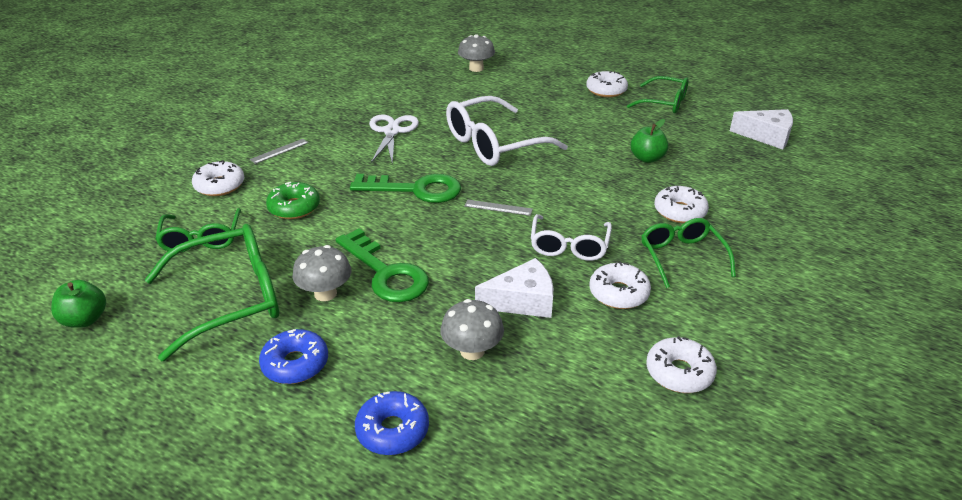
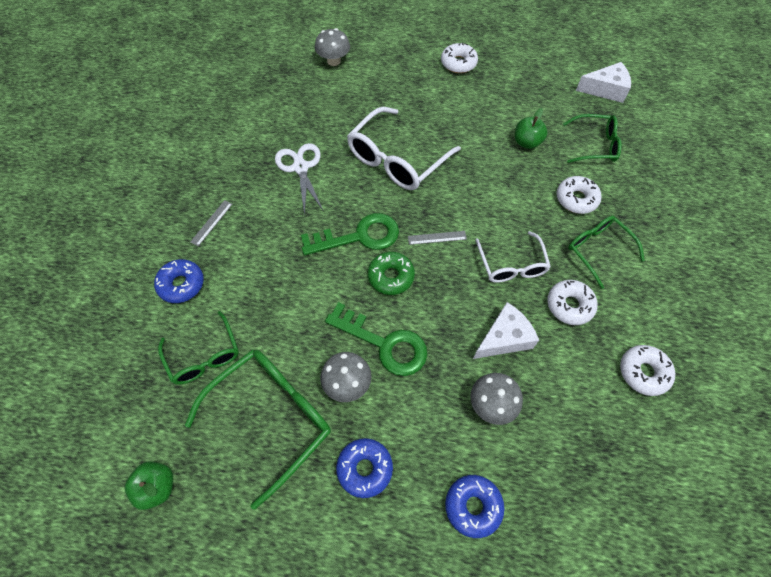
camera: 20 degrees left, 25 degrees up
(220, 185) = (181, 284): white donut -> blue donut
(294, 207) = (265, 291): green donut -> green donut (391, 276)
(664, 103) = (512, 68): green glasses -> green glasses (595, 145)

